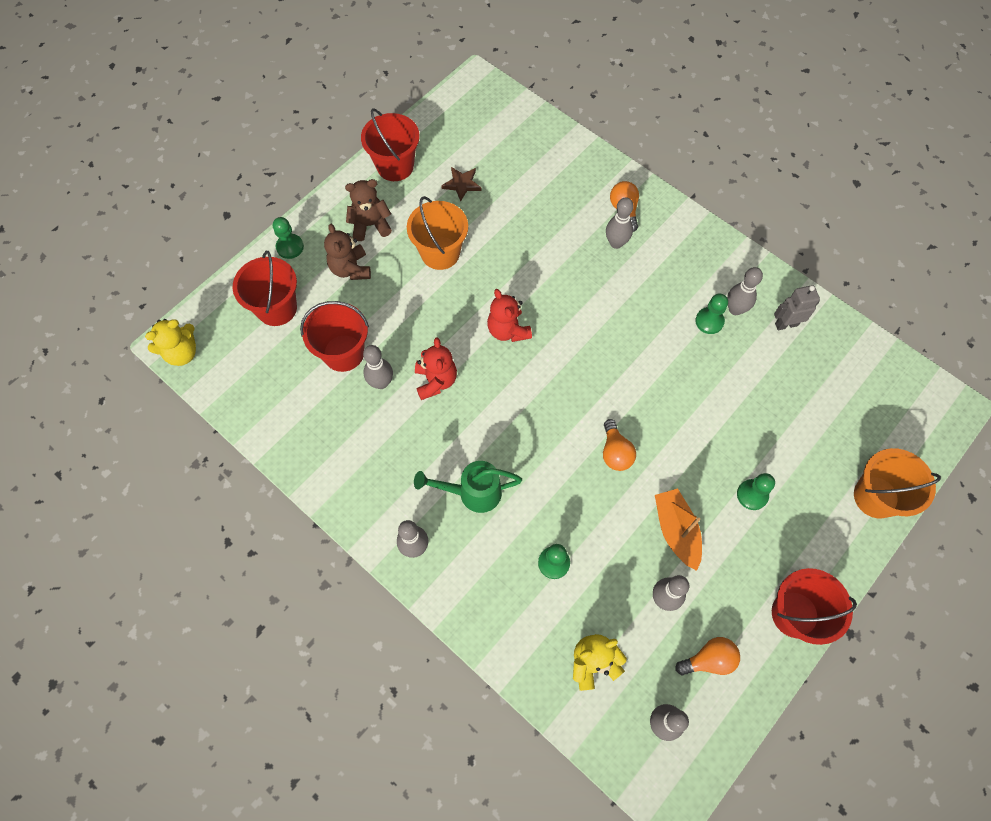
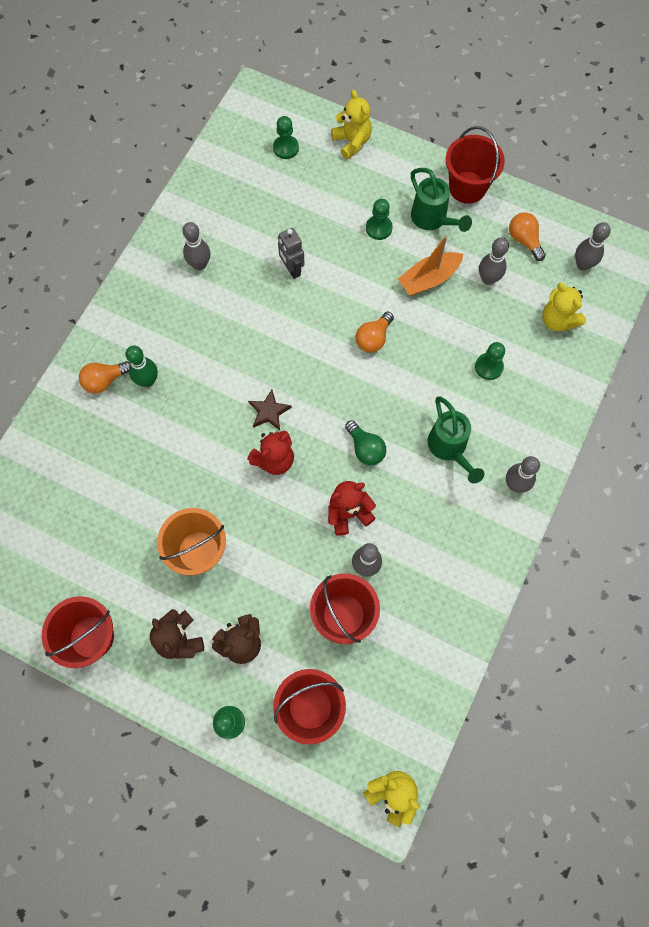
camera: 105 degrees left, 5 degrees up
(462, 184) = (103, 554): brown star -> brown star (269, 411)
(495, 412) = (365, 448): none -> green light bulb
(615, 452) = (373, 338): orange light bulb -> orange light bulb turned 150 degrees clockwise
(616, 243) = (147, 380): grey bowling pin -> green bowling pin
(709, 321) = (218, 284): green pawn -> green pawn (286, 148)
(754, 558) = (432, 220): none -> green watering can
(786, 324) = (205, 222): grey robot -> grey robot (292, 269)
(875, 497) = (352, 142): orange bucket -> yellow teddy bear

